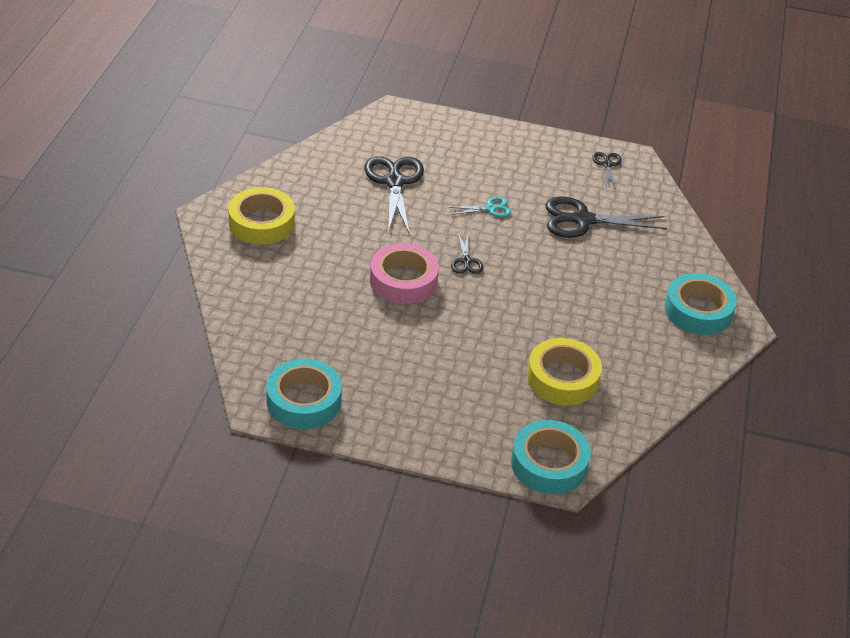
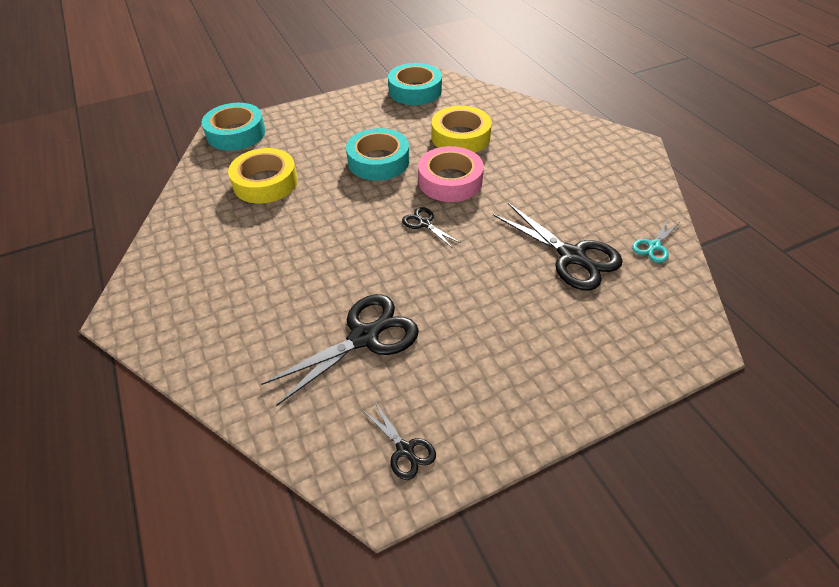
camera: 145 degrees right, 5 degrees up
(261, 223) = (598, 160): yellow tape -> yellow tape (460, 137)
(490, 208) = (462, 287): turquoise scissors -> turquoise scissors (654, 246)
(698, 310) = (177, 305): turquoise tape -> turquoise tape (378, 161)

